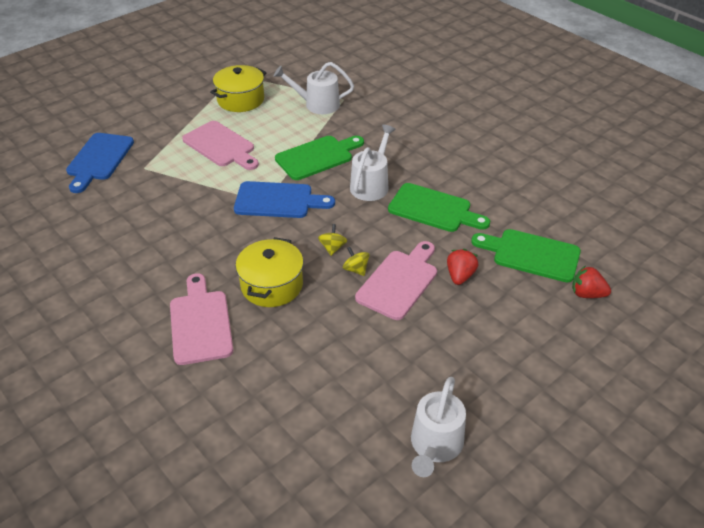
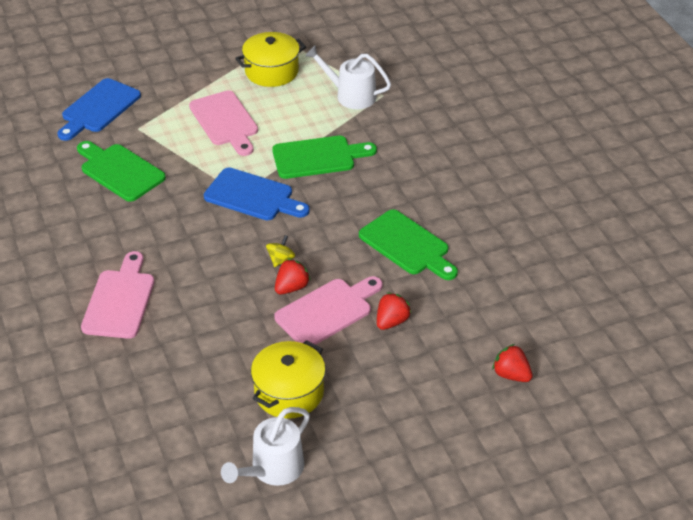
camera: 20 degrees right, 0 degrees up
(272, 285) = (202, 282): yellow pot -> yellow pot (289, 392)
(356, 269) = (291, 287): yellow spinning top -> red strawberry
(371, 185) = (357, 202): white watering can -> none
(531, 254) = (480, 319): green cutting board -> green cutting board (120, 171)

